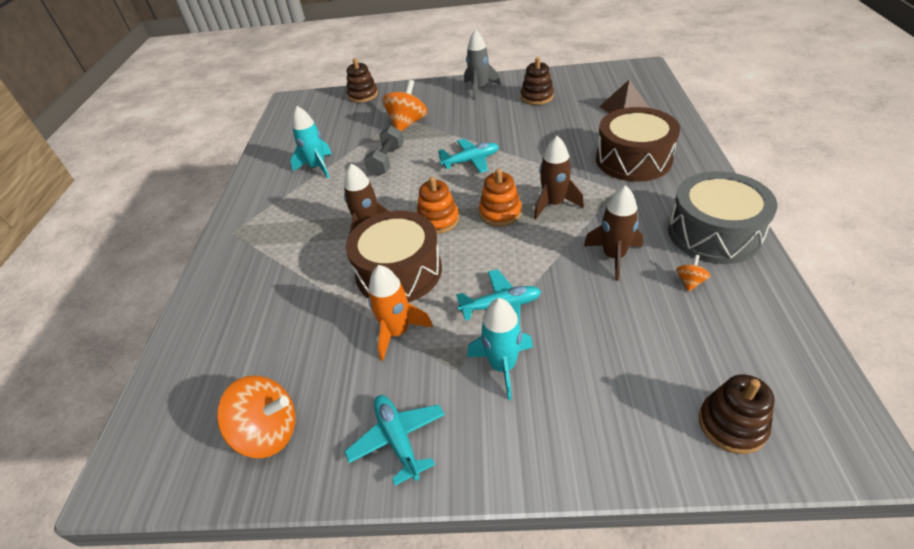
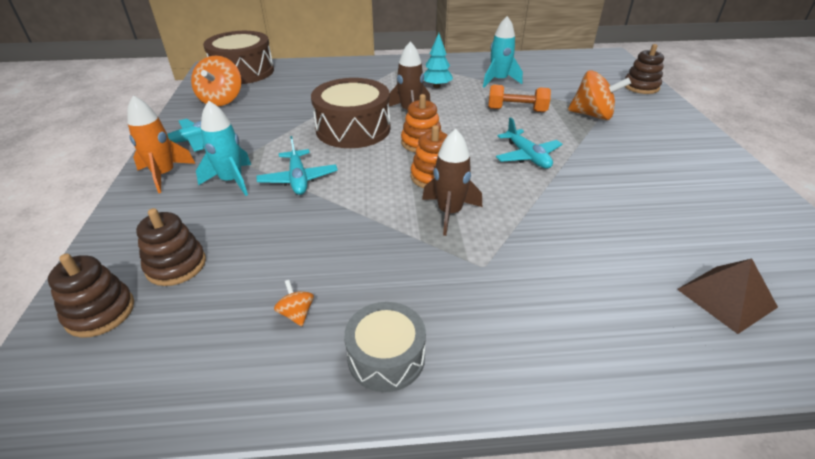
camera: 80 degrees right, 5 degrees down
(313, 210) = (436, 86): none -> turquoise tree
(387, 160) = (516, 110): grey dumbbell -> orange dumbbell
(397, 332) = (286, 133): orange rocket -> orange rocket (164, 175)
(479, 88) = (705, 156): grey rocket -> none
(537, 97) = (710, 204): brown stacking toy -> brown stacking toy (176, 265)
(614, 256) = (352, 253): brown rocket -> none
(633, 159) = (564, 291): brown drum -> brown drum (243, 72)
(690, 282) = (296, 313): orange spinning top -> orange spinning top turned 135 degrees counterclockwise
(714, 233) = (386, 357): grey drum -> grey drum, size x0.59

